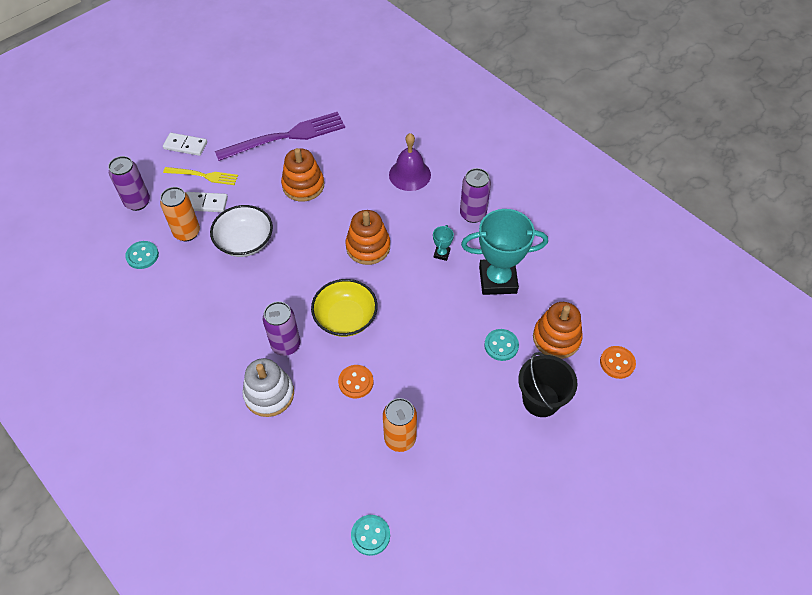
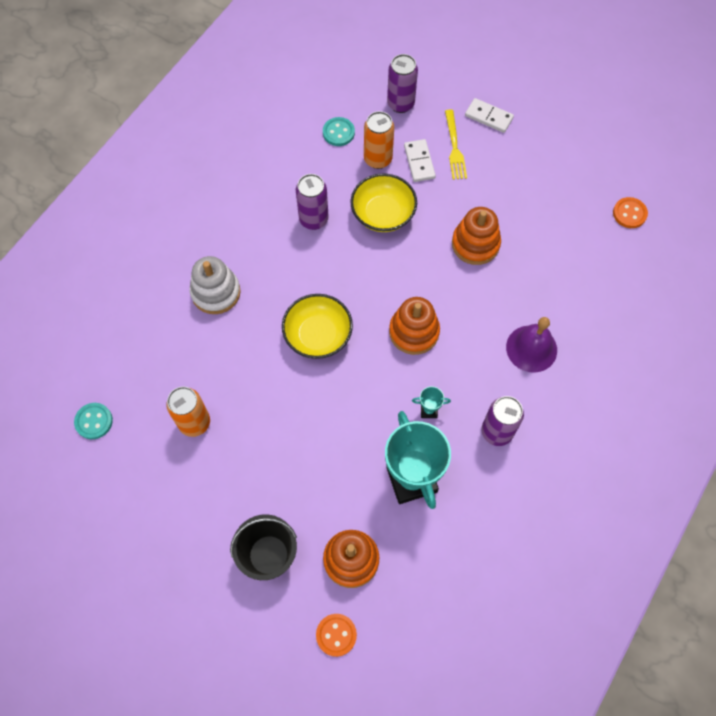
camera: 75 degrees right, 10 degrees up
(185, 145) = (489, 117): white domino -> white domino turned 60 degrees counterclockwise
(245, 242) = (383, 214): white bowl -> yellow bowl
(286, 345) = (272, 290): purple can -> purple can (313, 219)
(287, 136) = (539, 206): purple fork -> none
(356, 382) = (246, 365): orange button -> orange button (629, 213)
(501, 345) = (325, 500): turquoise button -> none

